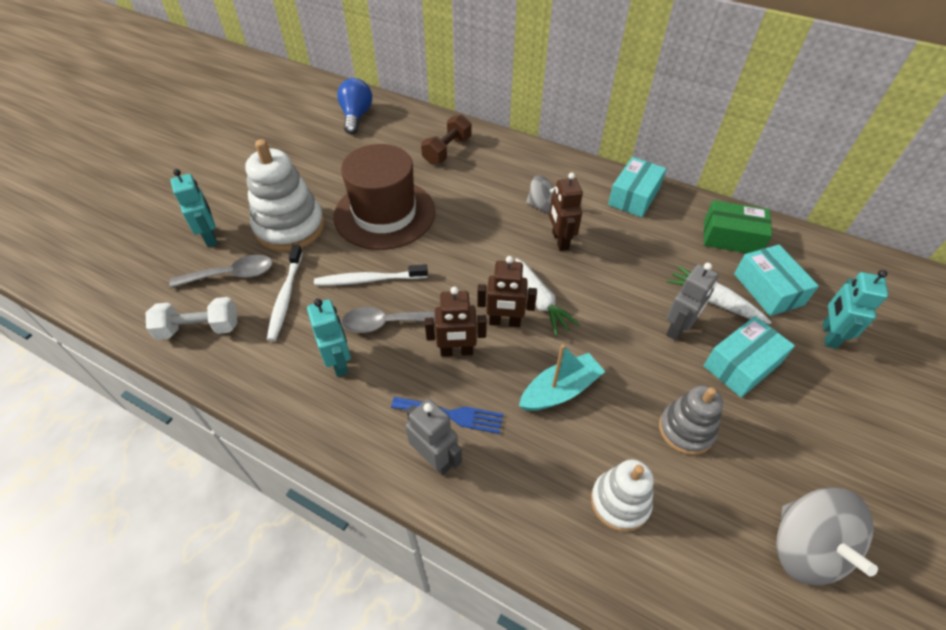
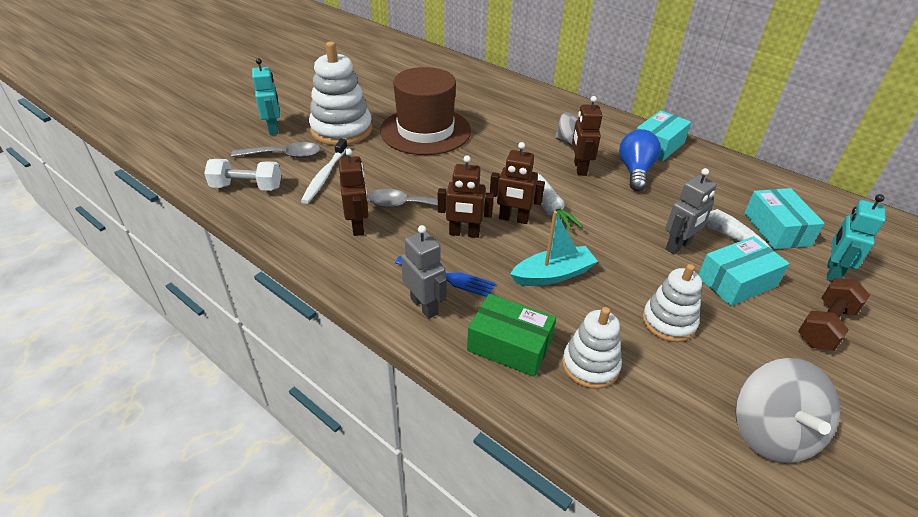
camera: 10 degrees right, 10 degrees down
(339, 362) = (358, 226): turquoise robot -> brown robot
(356, 116) = (418, 63): blue light bulb -> blue light bulb (635, 171)
(368, 280) = (399, 173): white toothbrush -> none
(447, 150) = (492, 94): brown dumbbell -> brown dumbbell (825, 326)
(686, 430) = (668, 322): grey stacking toy -> white stacking toy
(731, 237) = (747, 186): green box -> green box (509, 345)

